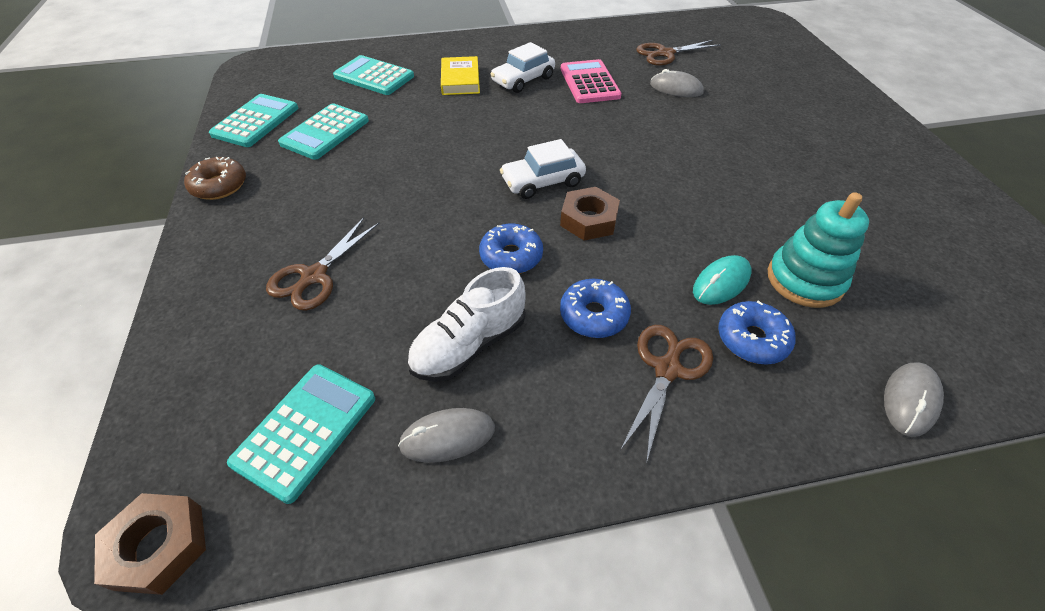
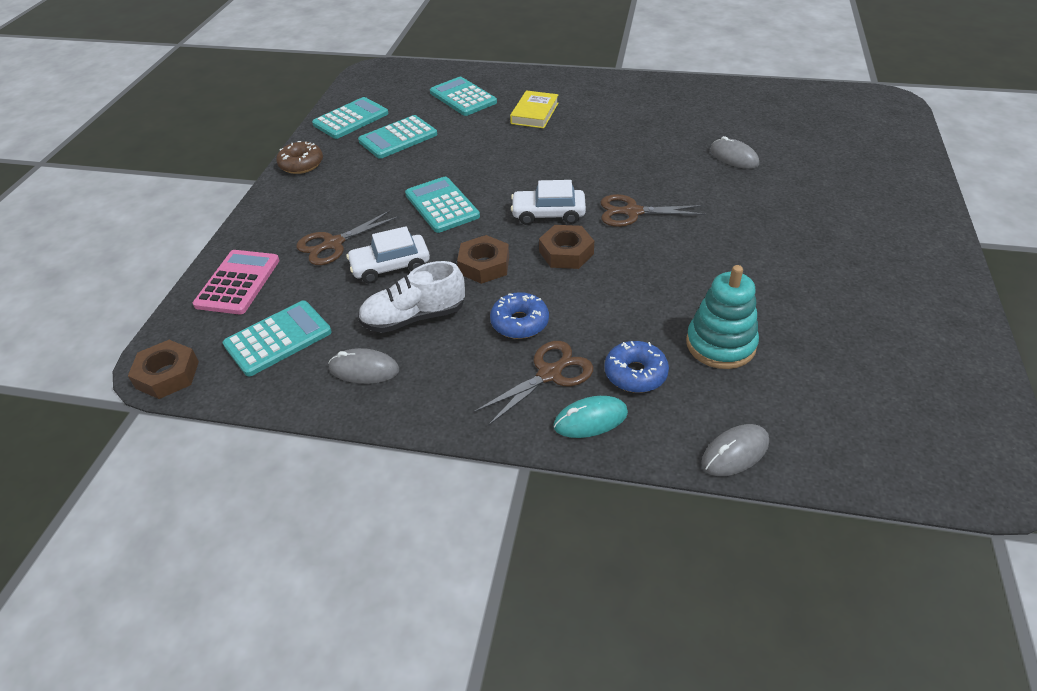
camera: 25 degrees right, 5 degrees down
(421, 198) = (442, 205): none -> turquoise calculator
(511, 256) = (484, 265): blue donut -> brown nut
(523, 80) = (591, 123): white car -> white car (390, 266)
(589, 82) = (652, 136): pink calculator -> pink calculator (238, 282)
(665, 54) = (749, 121): brown scissors -> brown scissors (632, 212)
(721, 282) = (643, 327): turquoise mouse -> turquoise mouse (590, 419)

